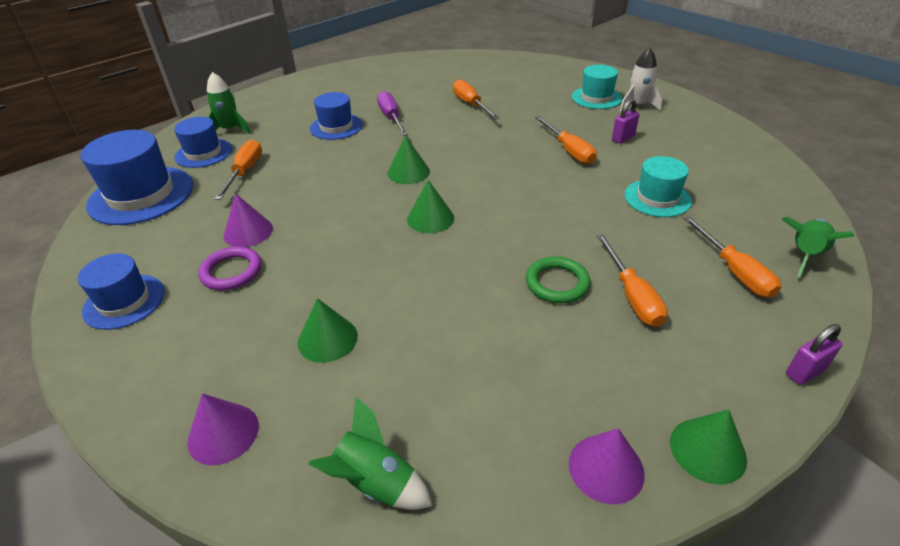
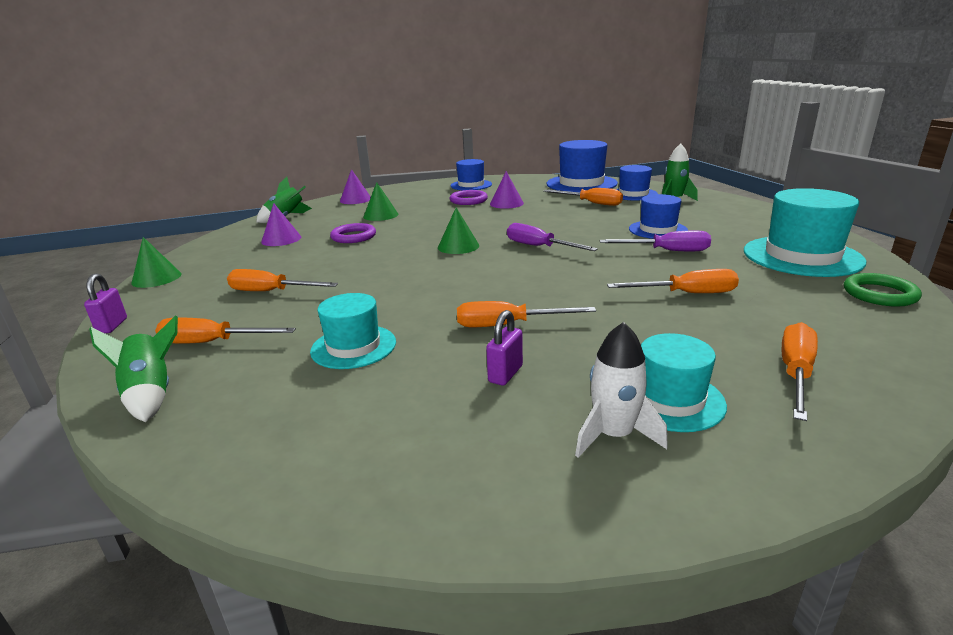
camera: 115 degrees right, 15 degrees down
(380, 78) = (802, 256): none -> turquoise hat
(408, 172) = (539, 247): green cone -> purple screwdriver
(437, 319) = (353, 236): none -> purple ring
(544, 77) = (795, 373): none -> orange screwdriver
(557, 283) = (325, 271): green ring -> green ring (879, 294)
(606, 468) = (202, 255): purple cone -> purple cone (281, 239)
(623, 138) = (505, 374): purple padlock -> purple padlock turned 45 degrees clockwise

